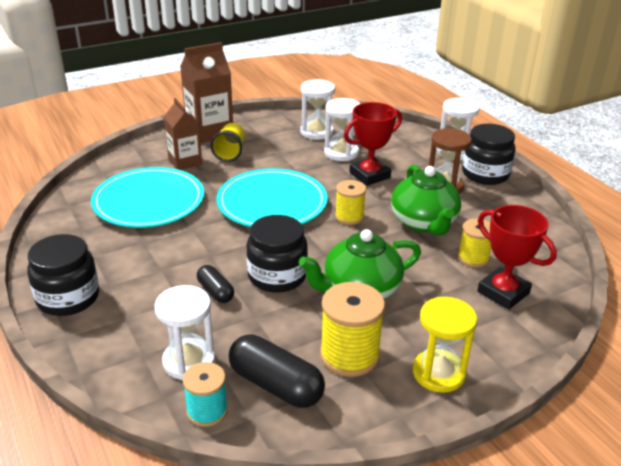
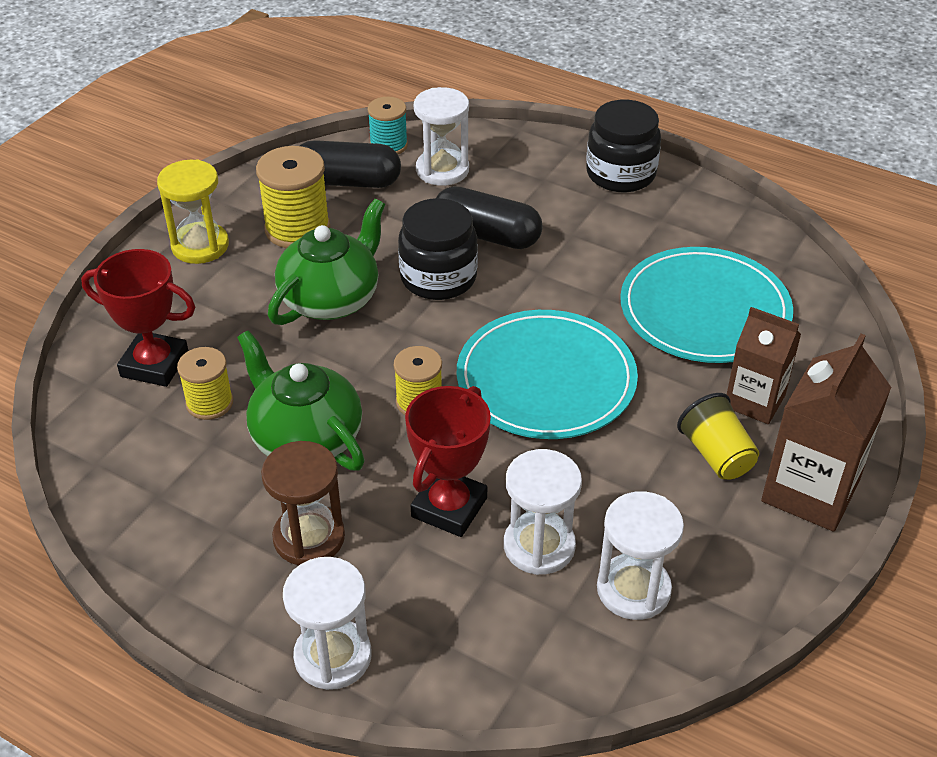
camera: 150 degrees right, 10 degrees up
(215, 291) = (487, 235): black capsule -> black capsule, size x1.75
(485, 174) = (248, 611): black jar -> none

